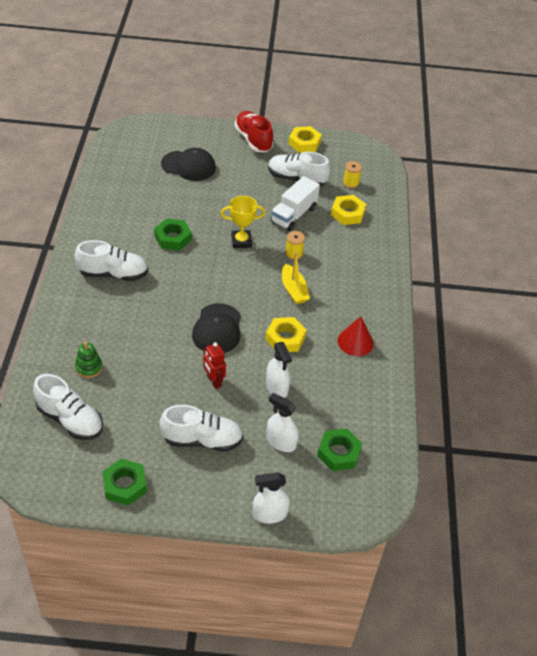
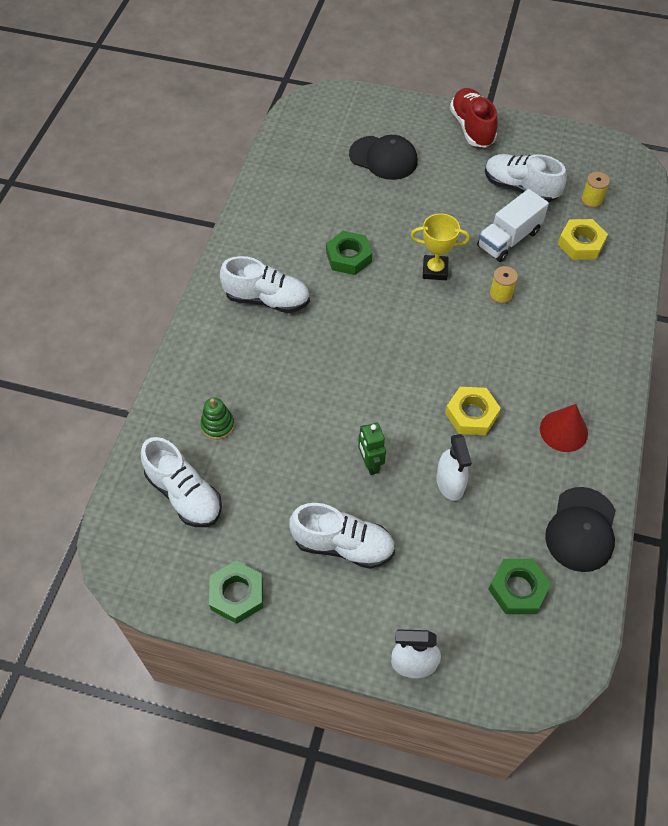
camera: 15 degrees right, 10 degrees up
(213, 381) = (370, 464): red robot -> green robot
(217, 329) = (385, 391): black cap -> black cap (581, 529)
(281, 442) = (444, 562): white spray bottle -> none
(294, 290) = (493, 347): yellow boat -> none
(304, 143) = (538, 137): yellow nut -> none

